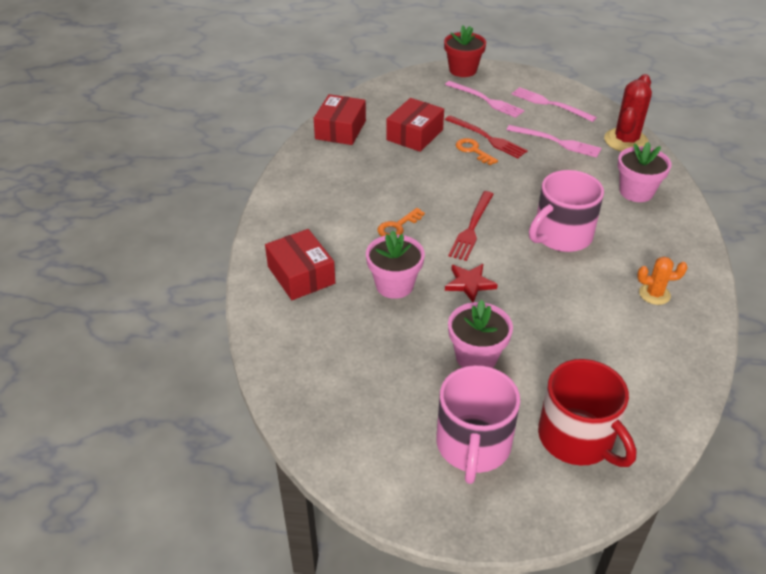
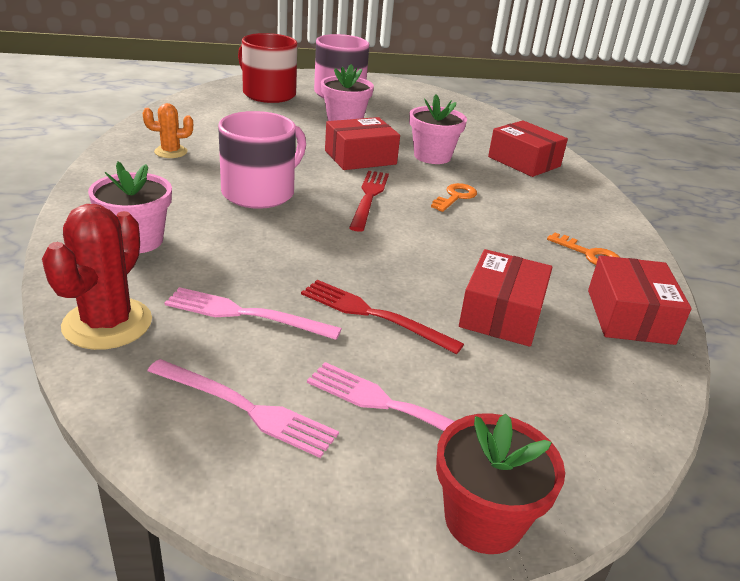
camera: 165 degrees right, 10 degrees down
(469, 284) = (360, 157): red star -> red box
(473, 150) = (392, 291): orange key -> orange key (589, 254)

